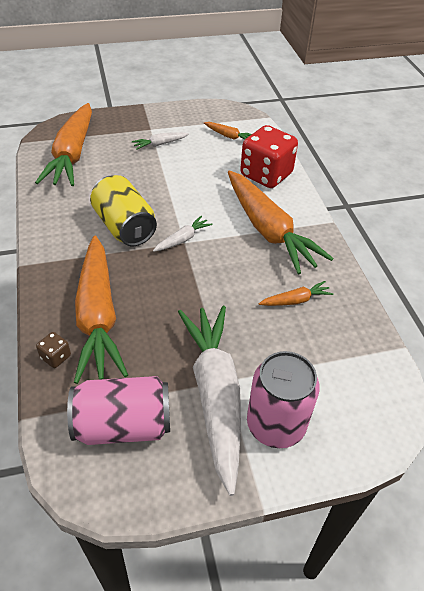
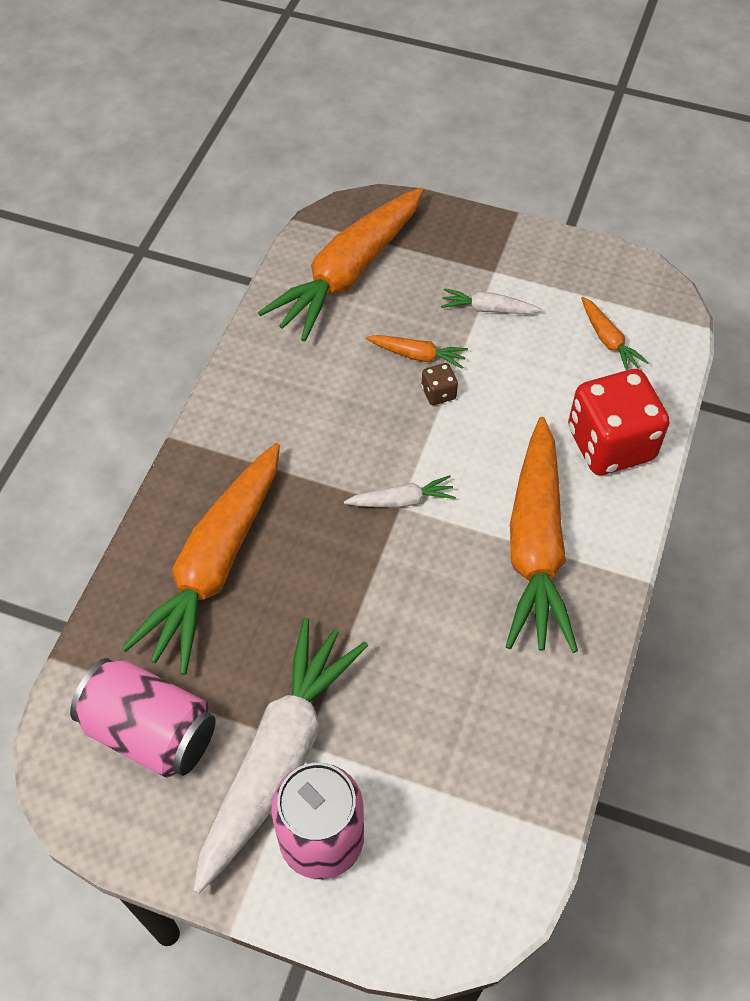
camera: 35 degrees right, 10 degrees up
(56, 357) = (133, 596): brown dice -> brown dice (438, 393)
(124, 227) = (337, 440): yellow can -> none
(295, 300) = (484, 682): orange carrot -> orange carrot (417, 355)

